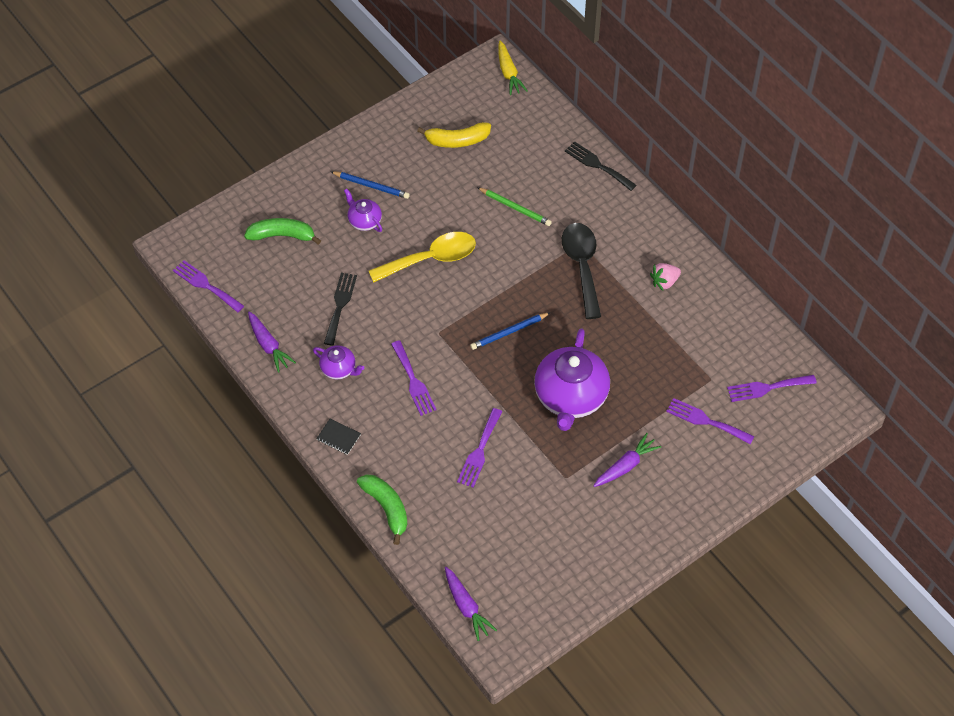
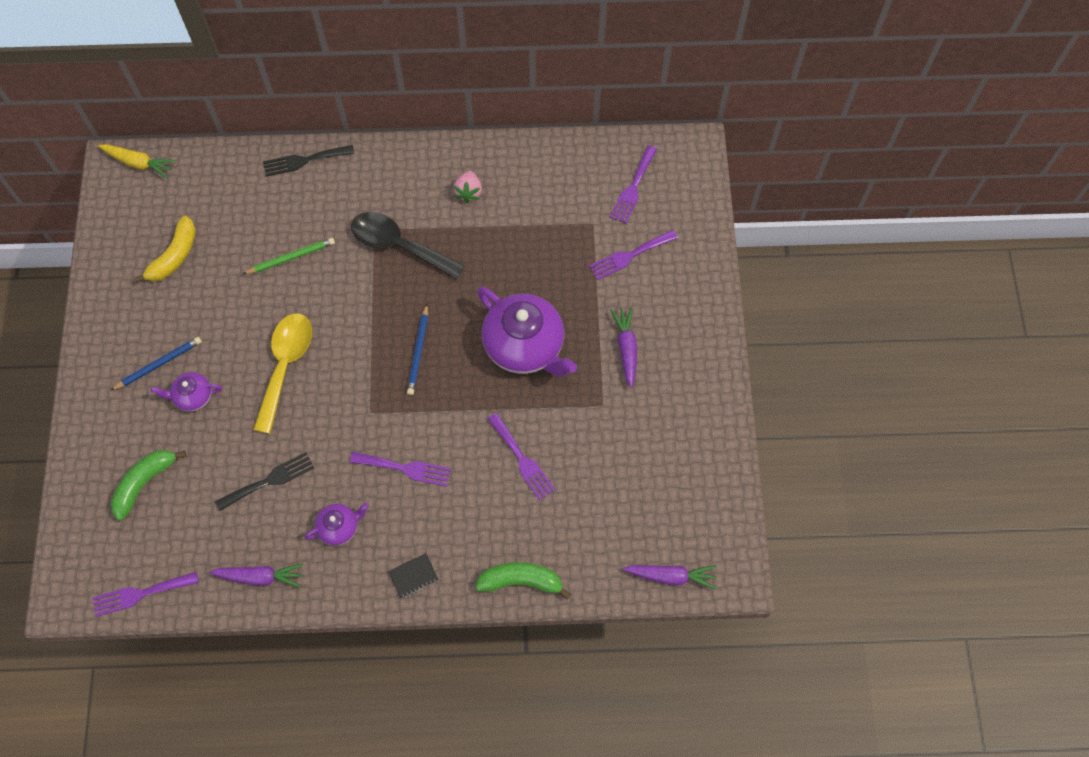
camera: 55 degrees left, 10 degrees up
(340, 305) = (269, 480): black fork -> black fork turned 105 degrees clockwise

